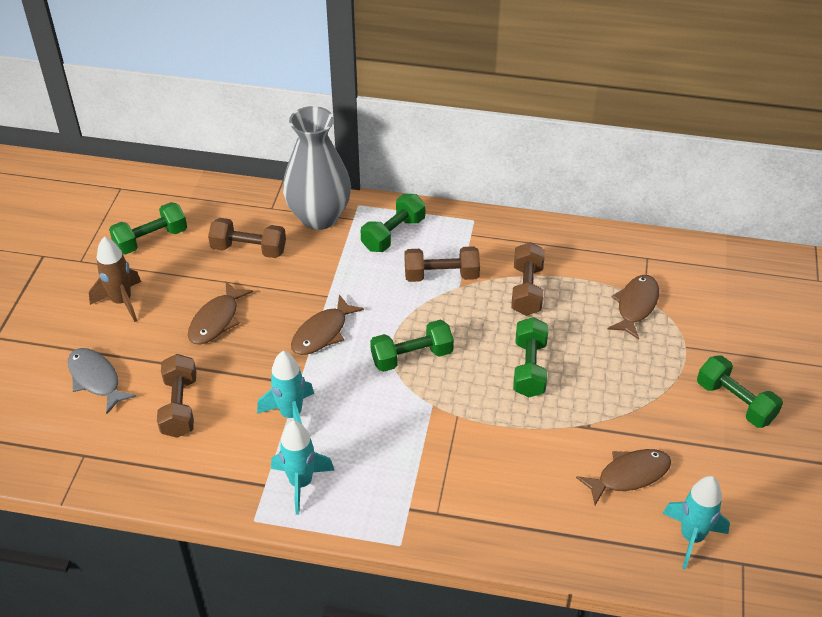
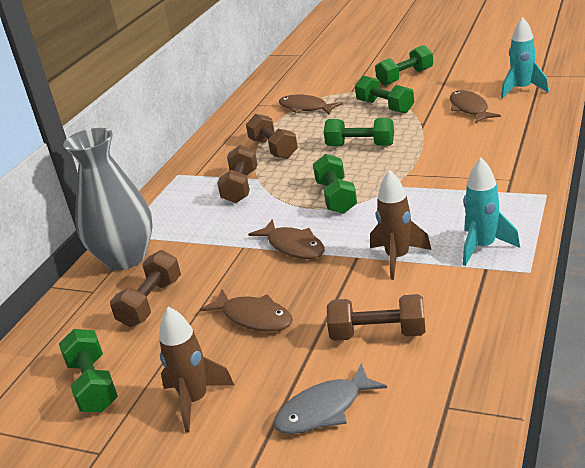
camera: 75 degrees left, 15 degrees down
(291, 414) = (397, 258): turquoise rocket -> brown rocket
(393, 234) = (174, 213): green dumbbell -> green dumbbell (385, 107)
(526, 290) = (273, 149): brown dumbbell -> brown dumbbell turned 45 degrees clockwise

